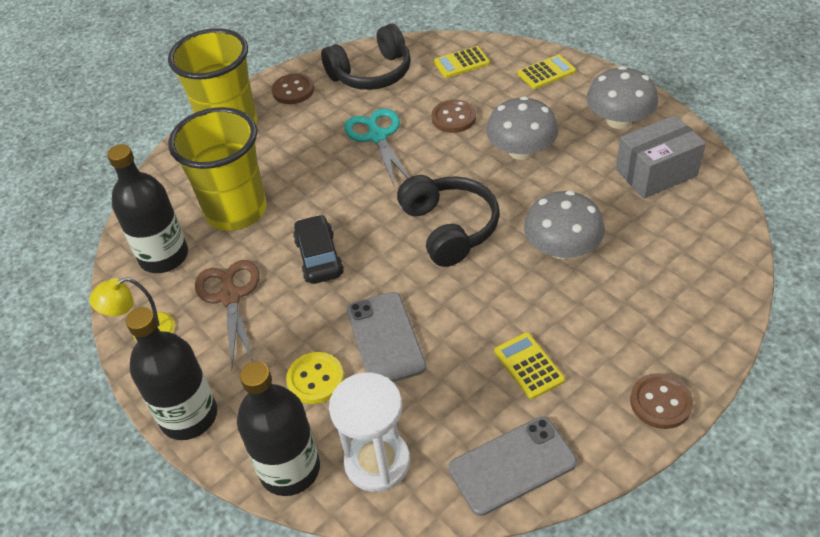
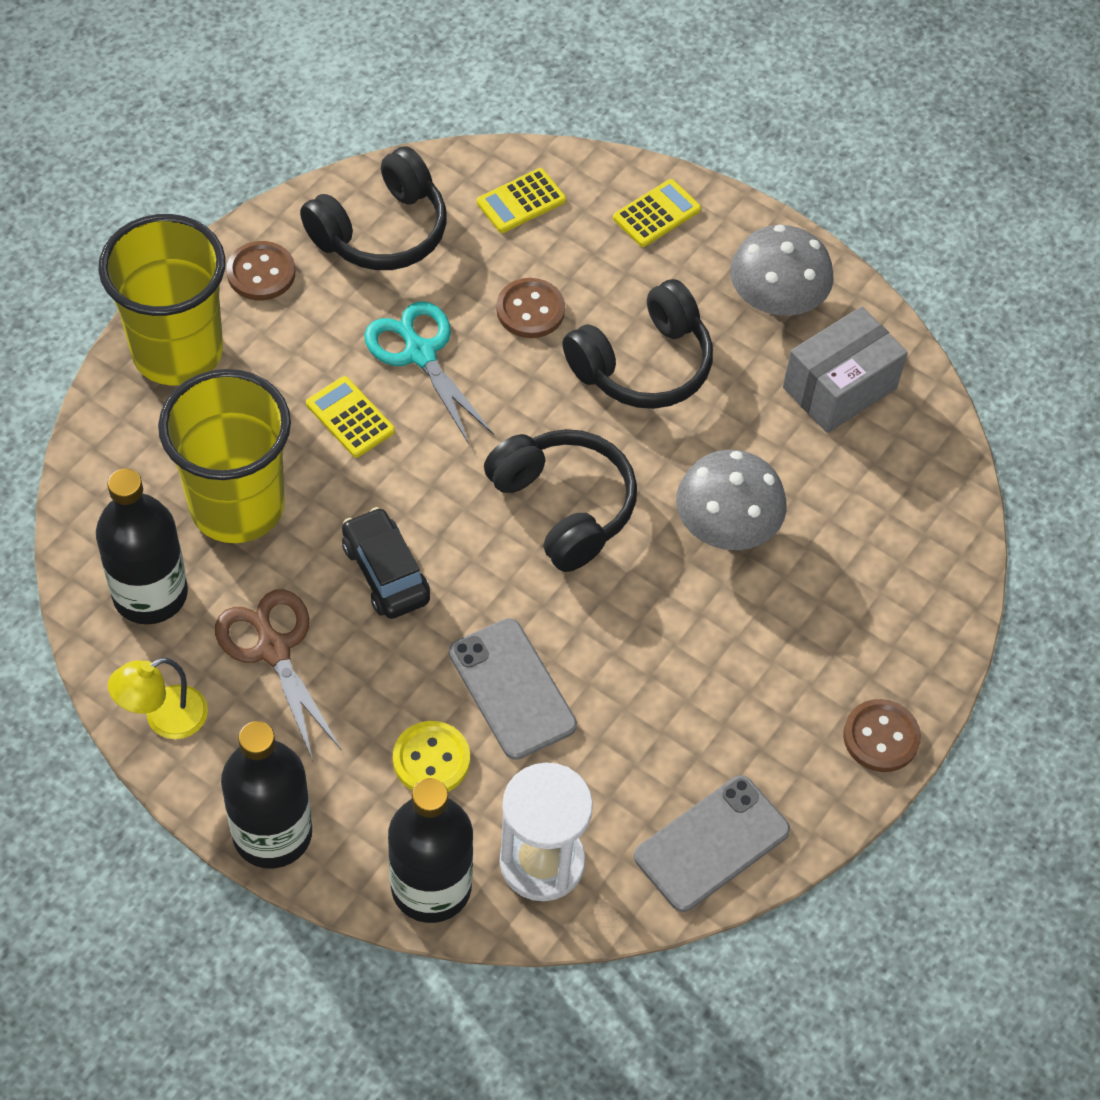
camera: 20 degrees left, 10 degrees up
(521, 151) = (642, 364): grey mushroom -> black headphones
(528, 366) = (710, 707): yellow calculator -> yellow calculator (350, 417)

